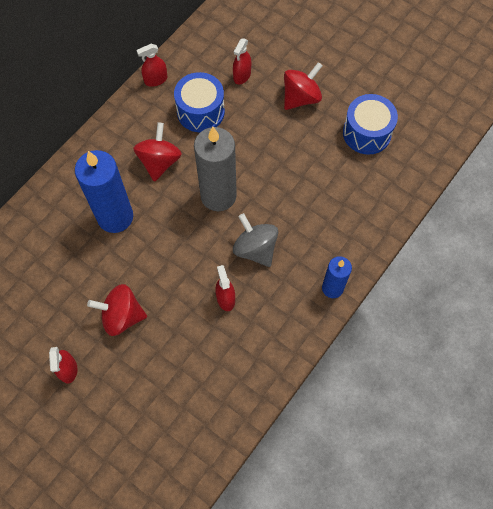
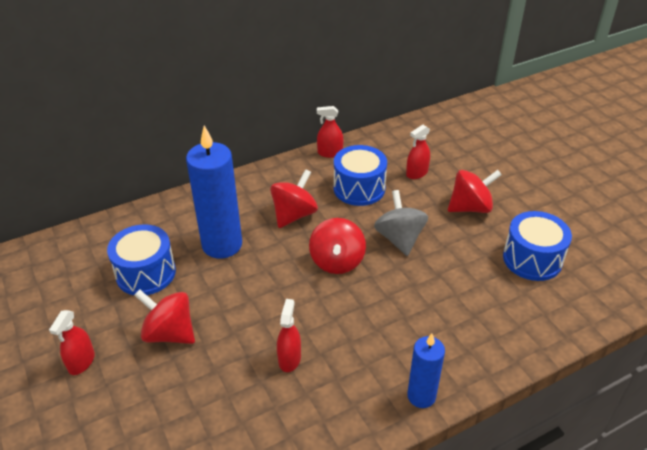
camera: 25 degrees right, 25 degrees down
(67, 270) = (146, 273): none -> blue drum
(218, 196) = (337, 261): grey candle -> red spinning top
(255, 249) = (350, 323): grey spinning top -> grey spinning top (399, 239)

